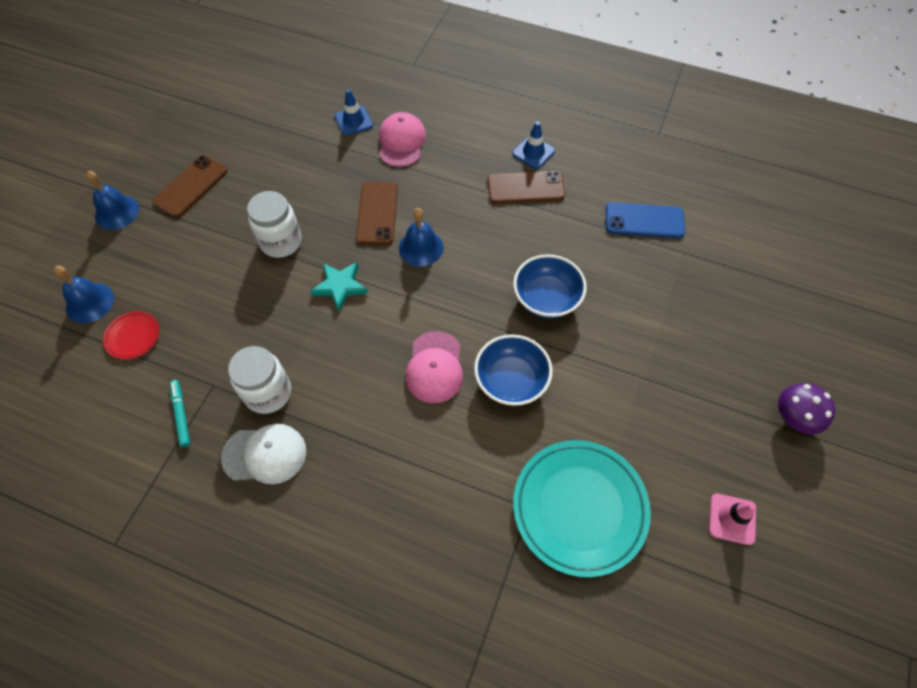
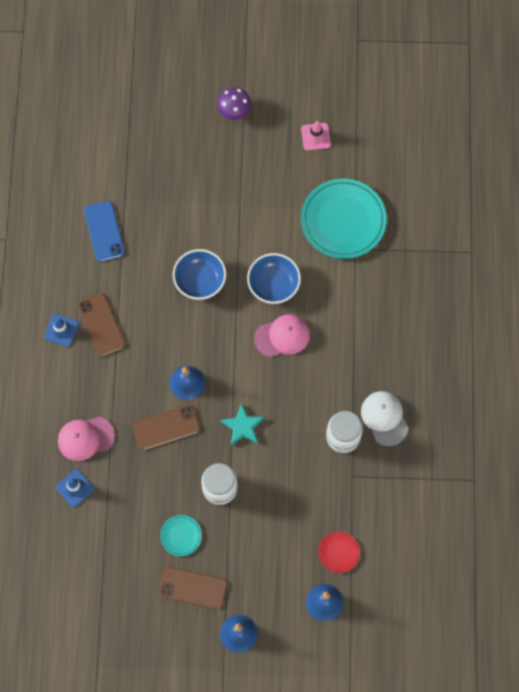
camera: 110 degrees left, 10 degrees up
(181, 414) = (380, 486): turquoise marker -> none
(251, 192) = (181, 536): none -> turquoise plate

